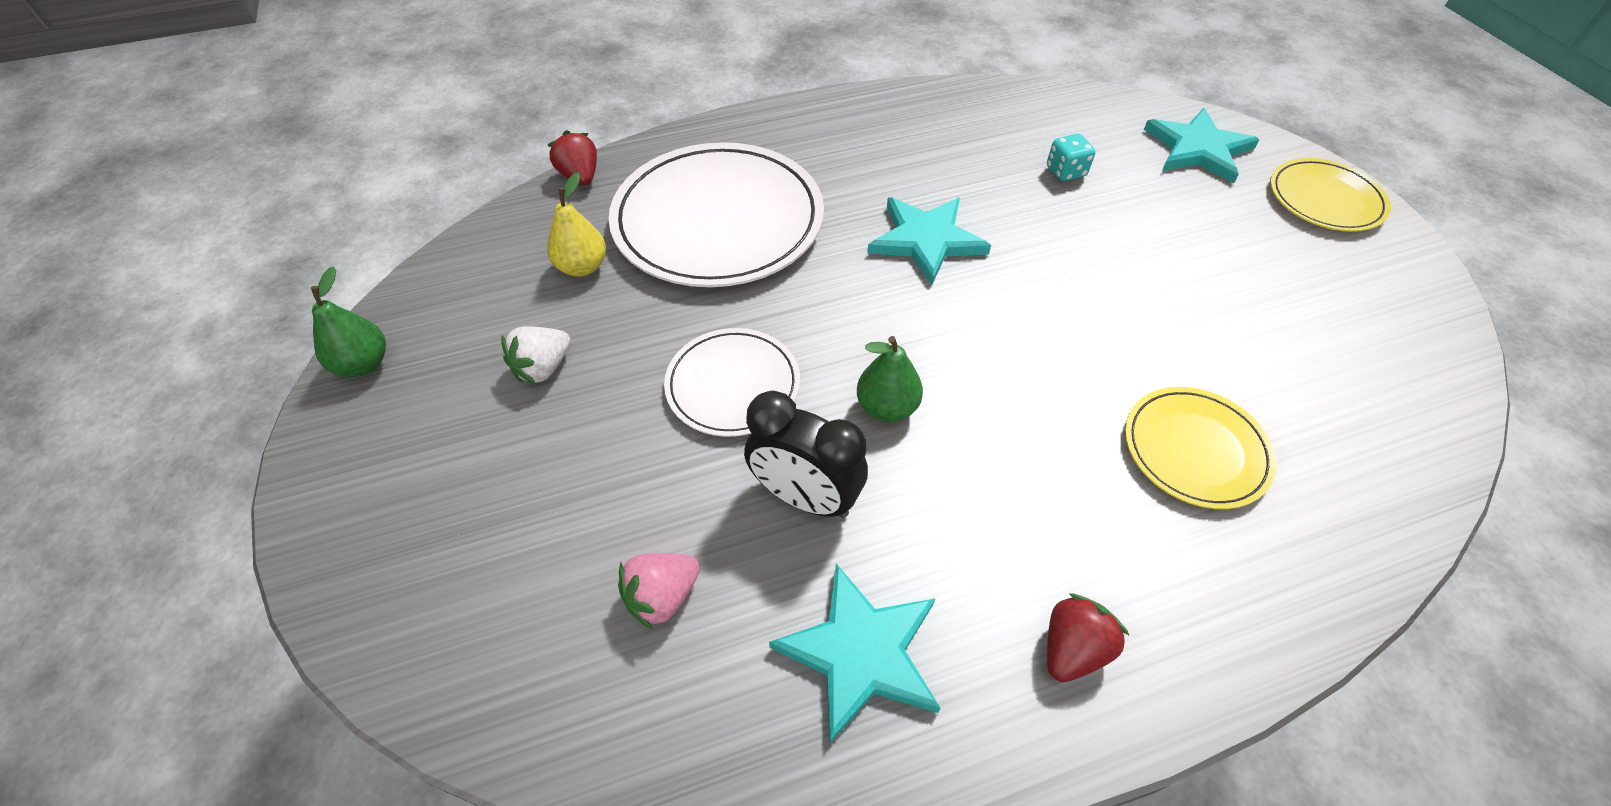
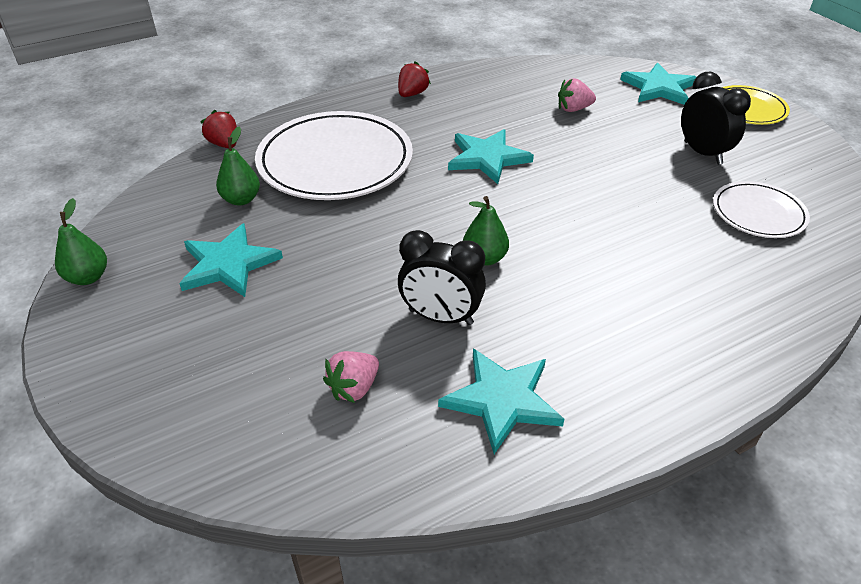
camera: 10 degrees left, 10 degrees down
(543, 368) = (228, 264): white strawberry -> turquoise star
(582, 267) = (241, 199): yellow pear -> green pear
(733, 385) = (372, 258): white plate -> white plate (758, 213)
(1065, 172) = (573, 109): turquoise dice -> pink strawberry
(1072, 648) = (642, 378): red strawberry -> red strawberry (412, 94)
(1195, 450) = (696, 258): yellow plate -> none
(1241, 268) = (702, 153): none -> black clock

